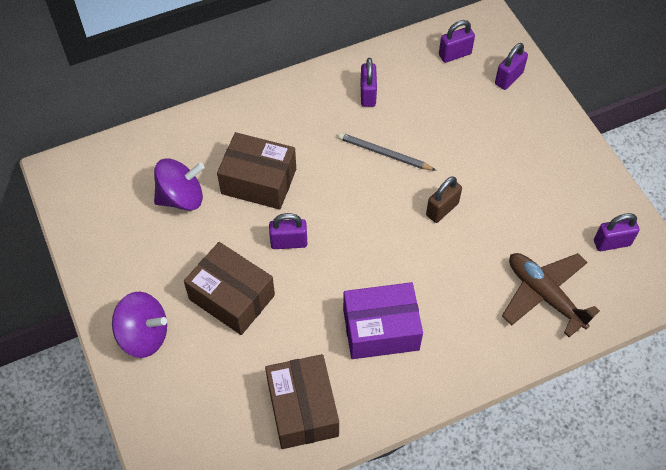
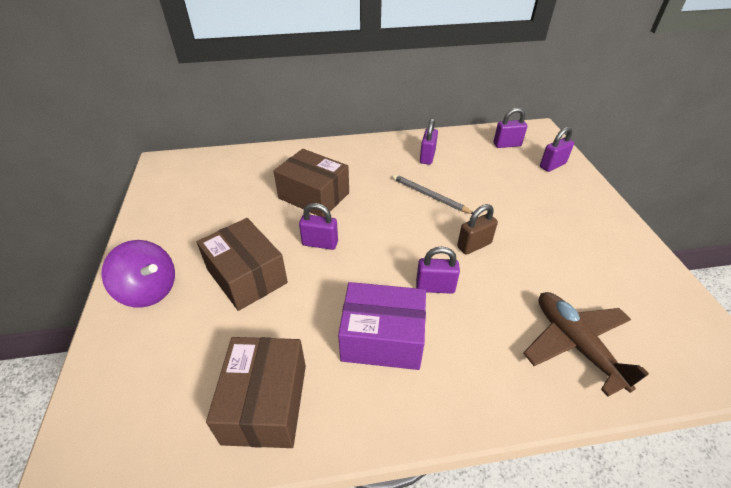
camera: 15 degrees right, 15 degrees down
(181, 197) = (245, 195): purple spinning top -> none
(611, 243) = (657, 309): purple padlock -> purple padlock (435, 287)

